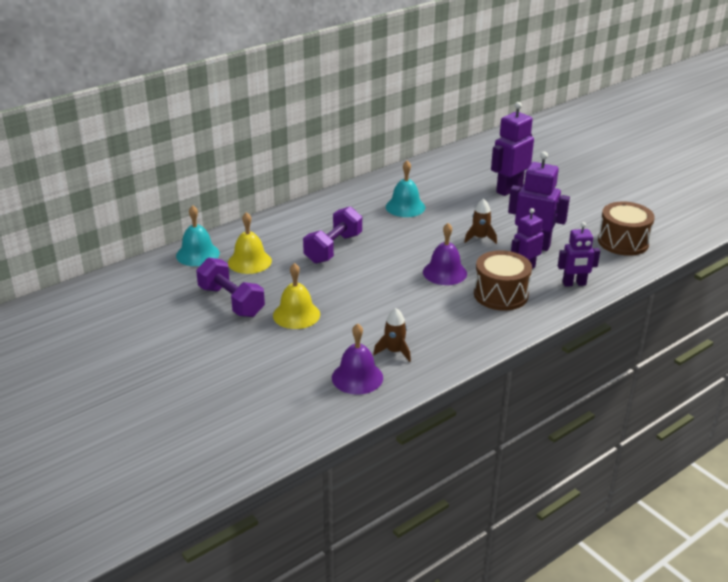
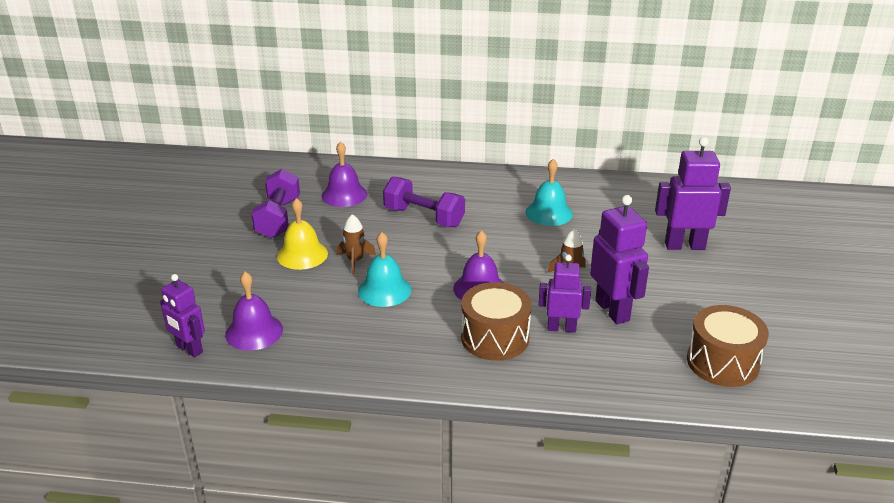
camera: 45 degrees right, 0 degrees up
(197, 254) = (319, 170): turquoise bell -> turquoise bell (384, 290)
(249, 261) = (344, 195): yellow bell -> purple bell
(333, 248) = (424, 217): purple dumbbell -> purple dumbbell turned 45 degrees clockwise
(394, 351) = (317, 329): brown rocket -> brown rocket (355, 261)
(574, 284) = (587, 372): purple robot -> purple robot (189, 349)

